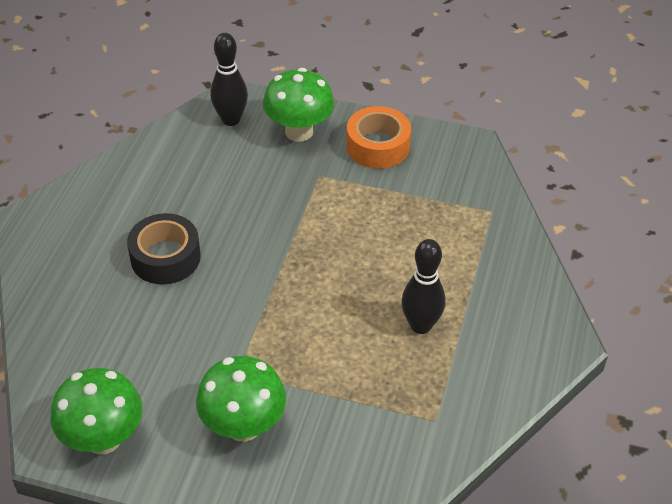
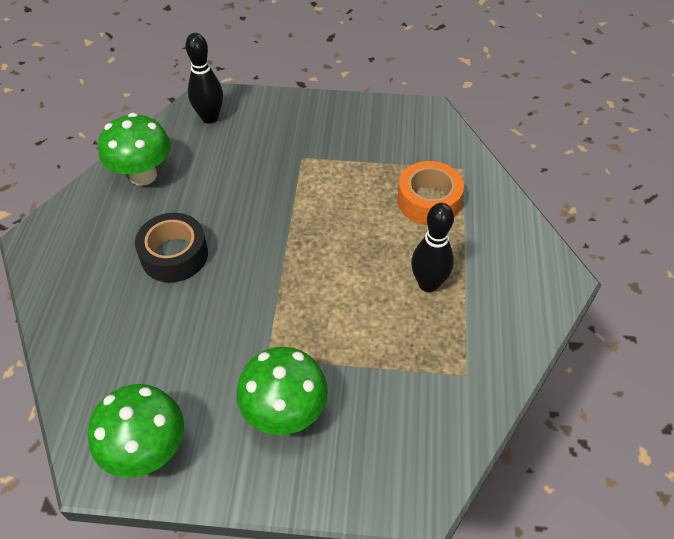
camera: 10 degrees left, 5 degrees up
(299, 131) = (274, 120): green mushroom -> green mushroom (143, 175)
(378, 146) = (348, 124): orange tape -> orange tape (428, 201)

